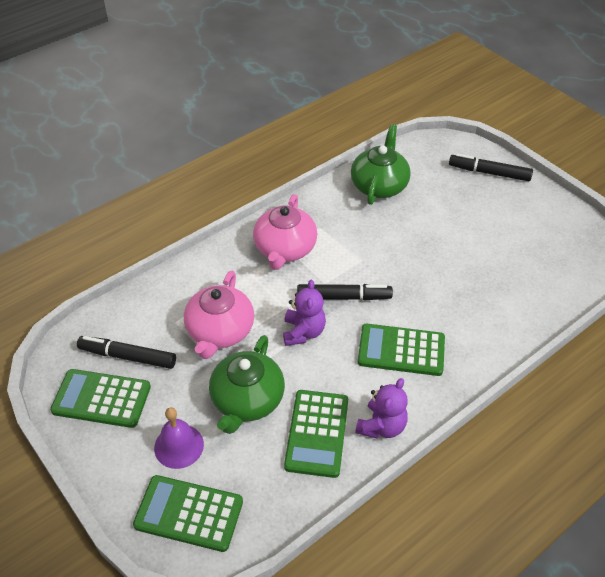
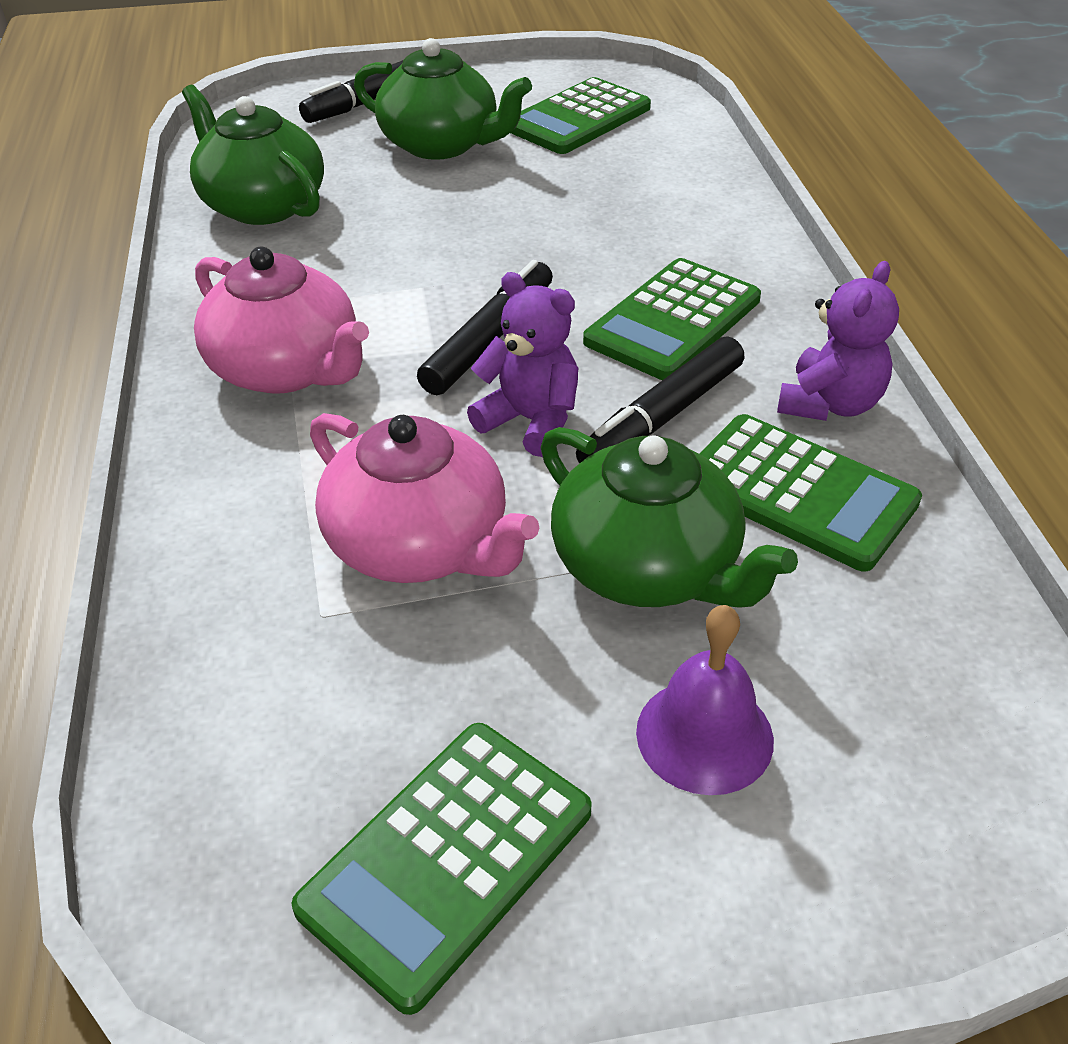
camera: 60 degrees left, 5 degrees down
(128, 356) = (350, 750): black marker -> black marker (662, 418)
(189, 513) = (911, 781): green calculator -> green calculator (578, 118)
(381, 426) = (830, 404): purple teddy bear -> purple teddy bear turned 60 degrees clockwise
(473, 214) = (442, 144): none -> green teapot

